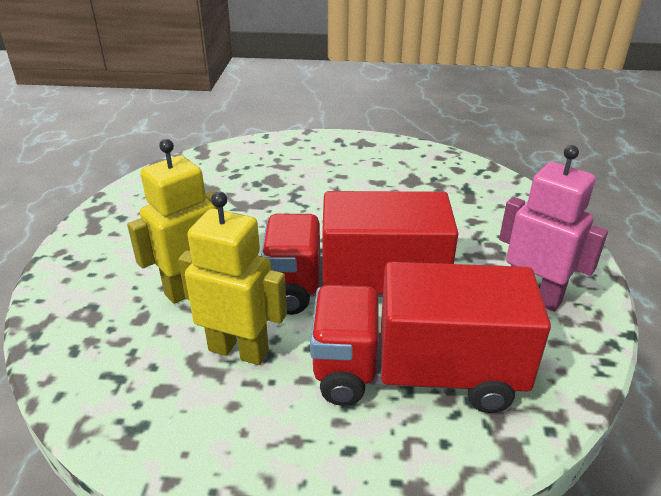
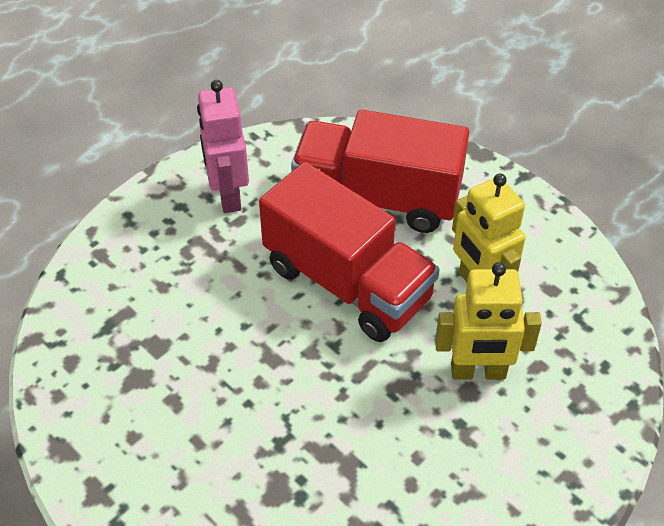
camera: 140 degrees left, 15 degrees up
(416, 374) = (377, 198): red truck -> red truck turned 150 degrees clockwise

